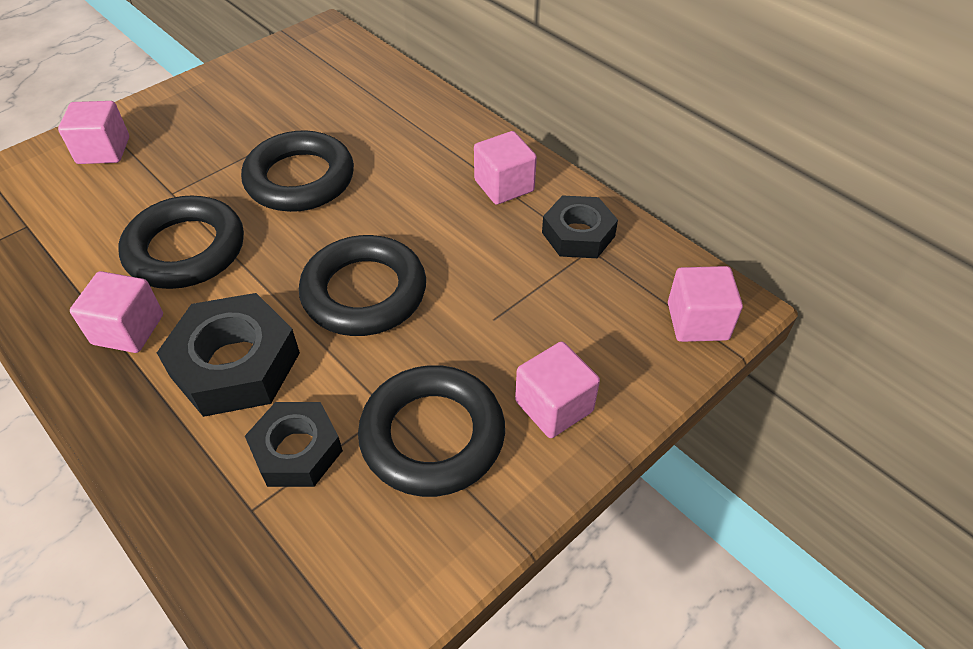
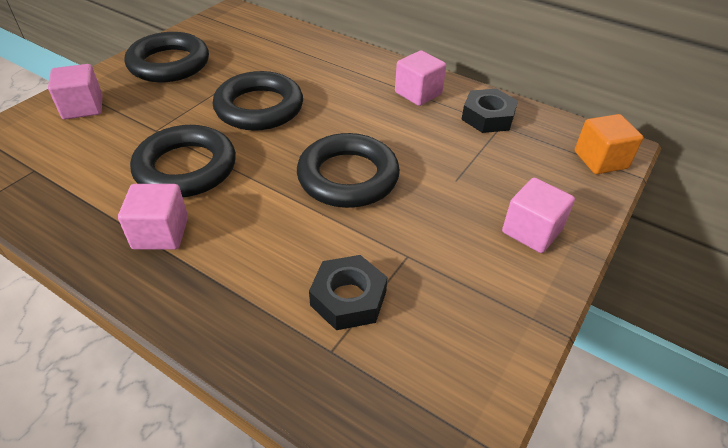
camera: 15 degrees left, 5 degrees down
(235, 364) = (266, 244): black nut -> none
(432, 436) = (452, 268): black ring -> black ring (169, 64)
(697, 321) = (600, 160): pink cube -> orange cube

